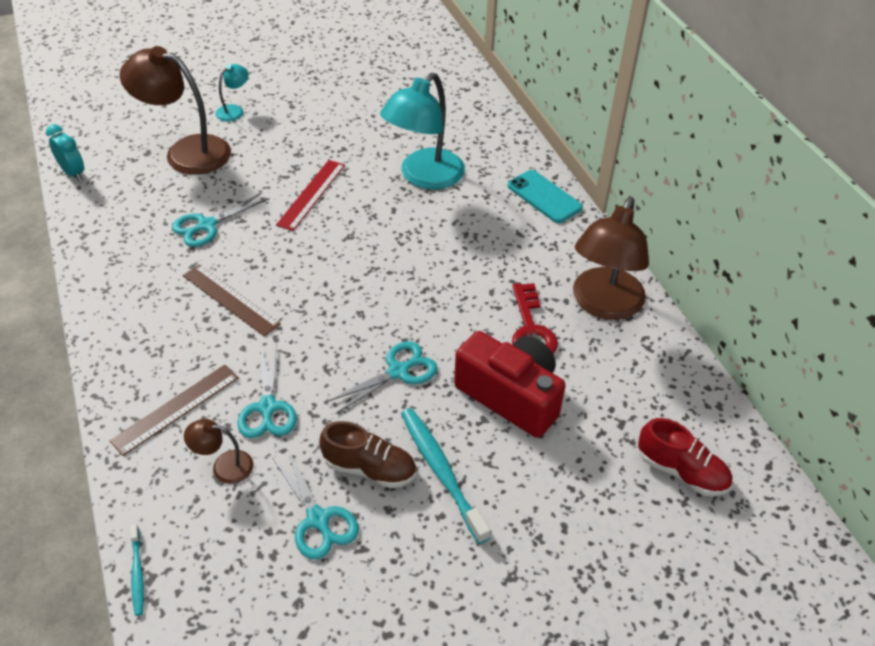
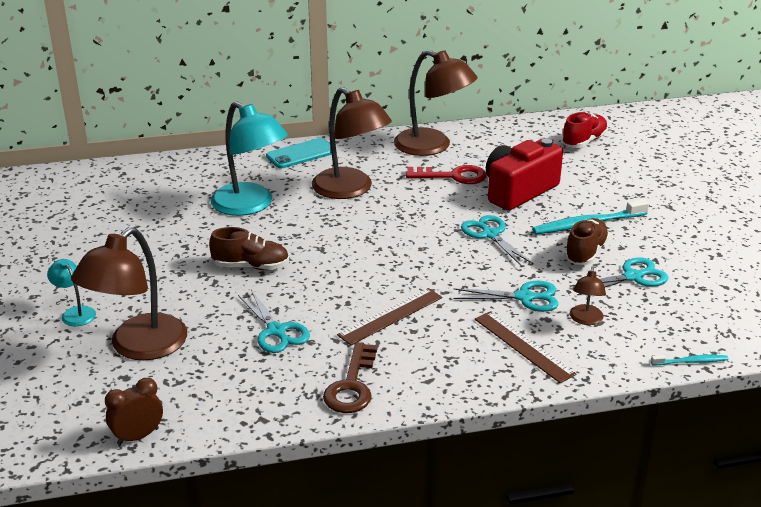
camera: 80 degrees left, 15 degrees down
(73, 173) = (138, 436): turquoise clock -> brown clock
(122, 283) = (351, 385): none -> brown key
(311, 194) = (251, 266): red ruler -> brown shoe
(474, 244) = (350, 189): none -> brown lamp

